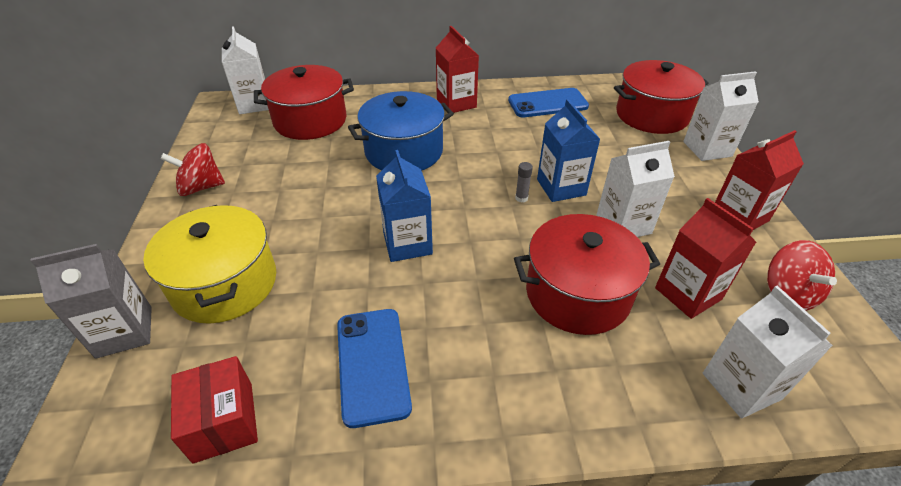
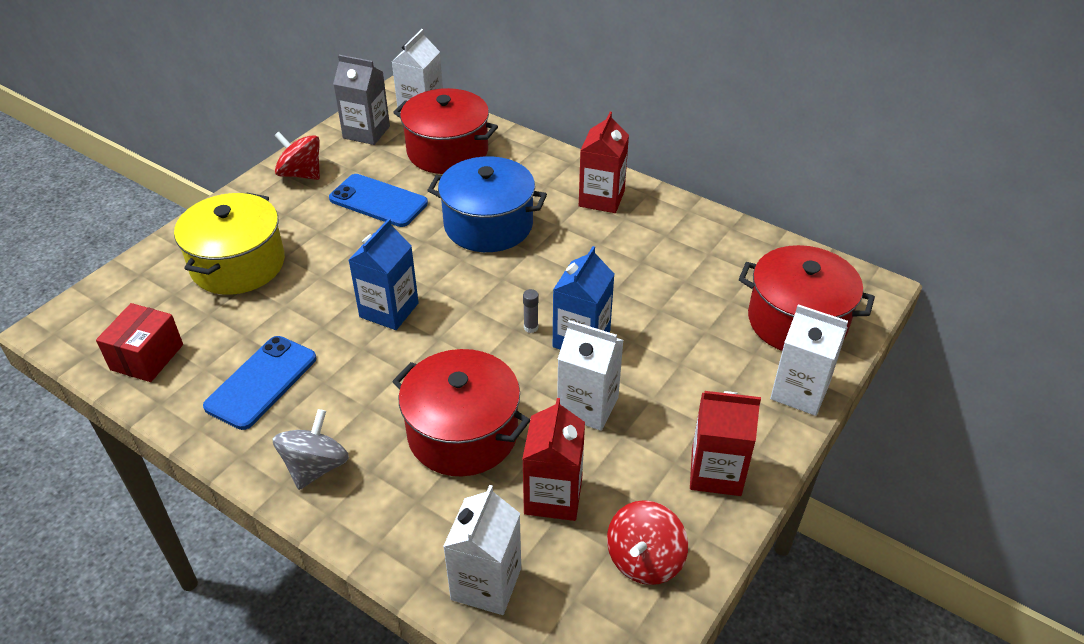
camera: 40 degrees right, 0 degrees up
(124, 332) = (153, 262): grey carton -> grey carton (366, 132)
(511, 399) = (315, 467): none -> grey spinning top
(547, 103) = (697, 247): blue phone -> blue phone (378, 201)

